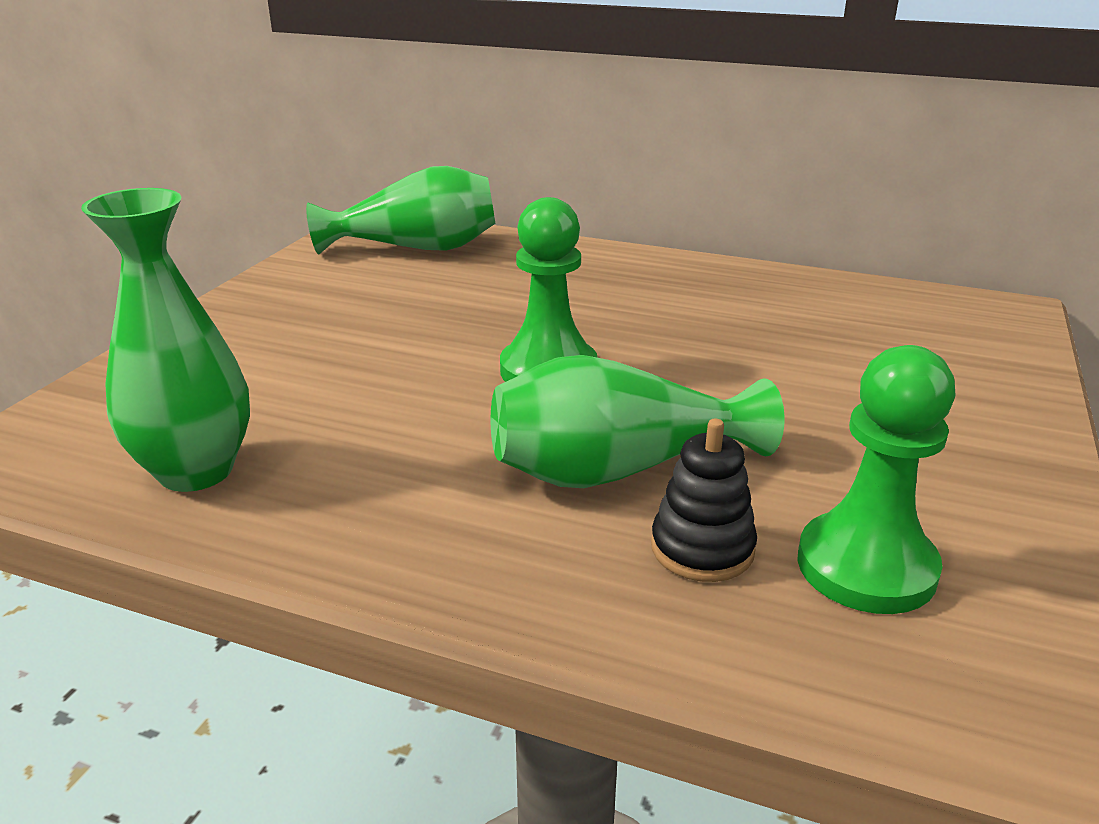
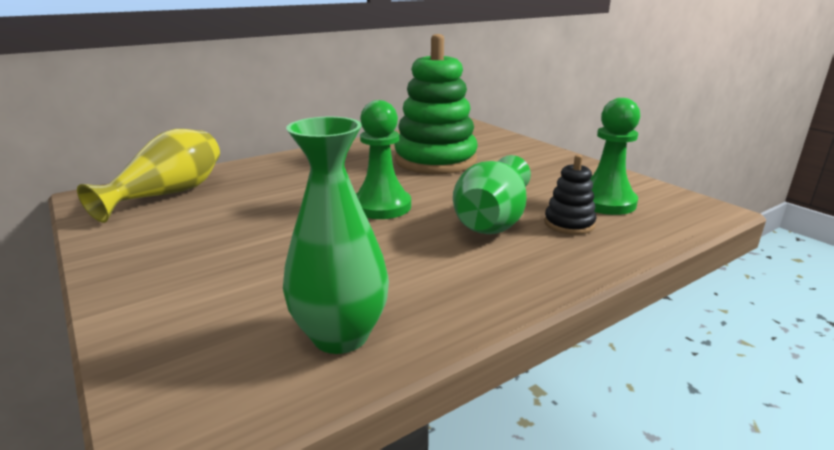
camera: 55 degrees left, 5 degrees down
(417, 248) = (168, 194): green vase -> yellow vase
(781, 346) = (435, 160): none -> green stacking toy

